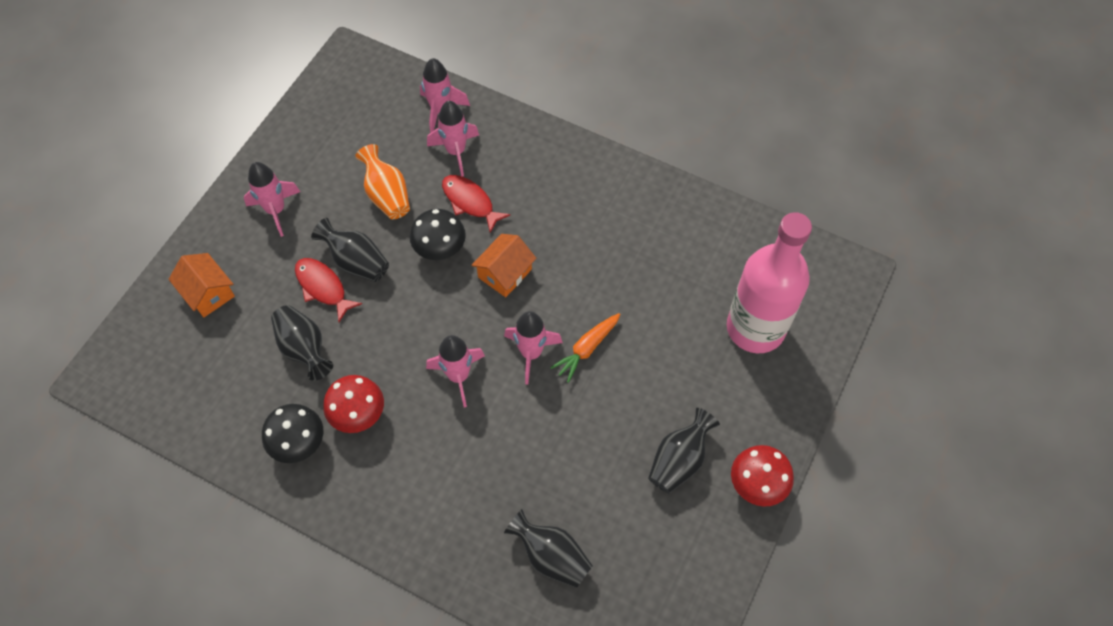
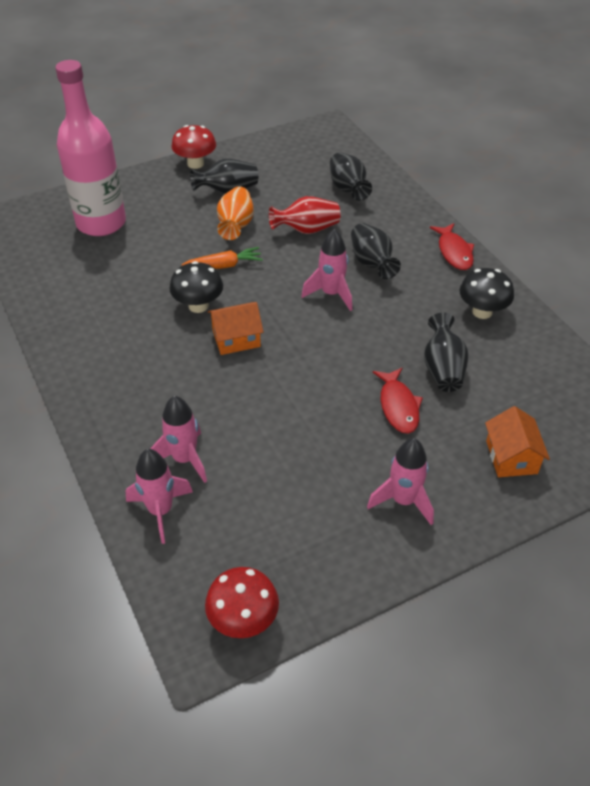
camera: 145 degrees left, 15 degrees down
(356, 262) = (354, 411): black vase -> black vase (372, 263)
(358, 415) = (425, 307): red mushroom -> red mushroom (243, 619)
(387, 195) = (283, 454): orange vase -> orange vase (236, 225)
(440, 249) = (273, 383): black mushroom -> black mushroom (198, 306)
(470, 202) = (213, 406): red fish -> red fish (454, 252)
(531, 353) = (266, 282): pink rocket -> none
(546, 453) = (307, 230): none -> red vase

